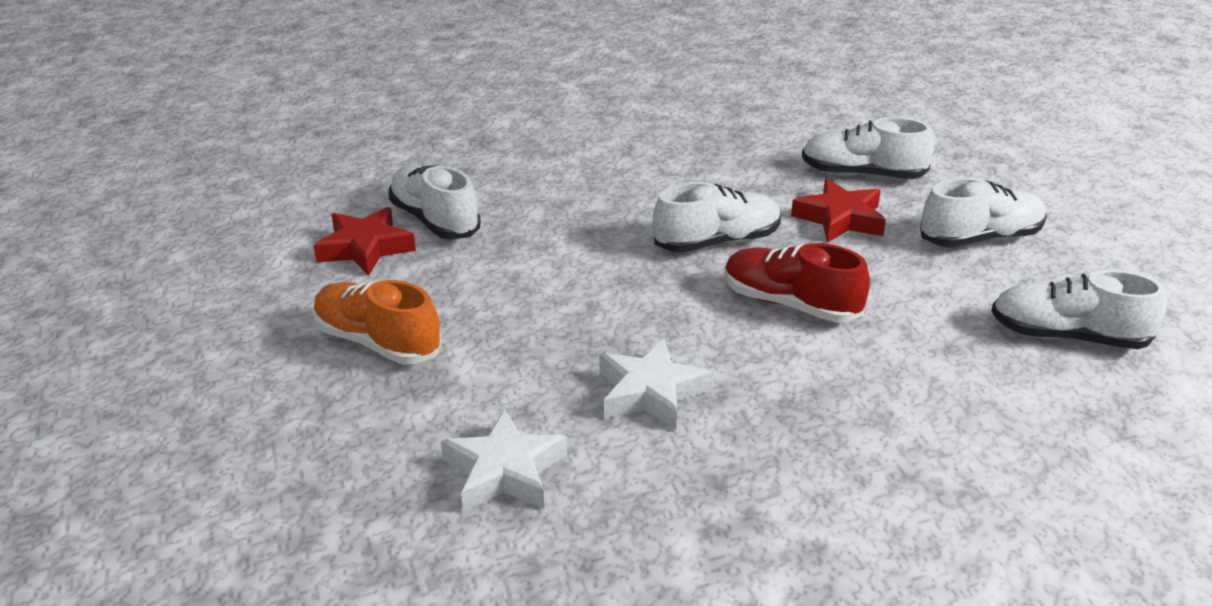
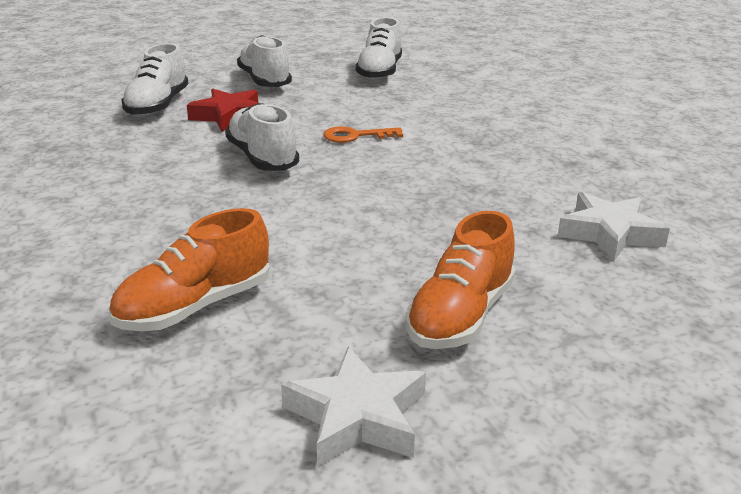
camera: 95 degrees left, 5 degrees down
(365, 248) = (259, 353): red star -> none
(434, 220) = (195, 307): white shoe -> orange shoe
(650, 392) = (484, 182): white star -> white star (357, 416)
(790, 304) = (356, 136): red shoe -> orange key

